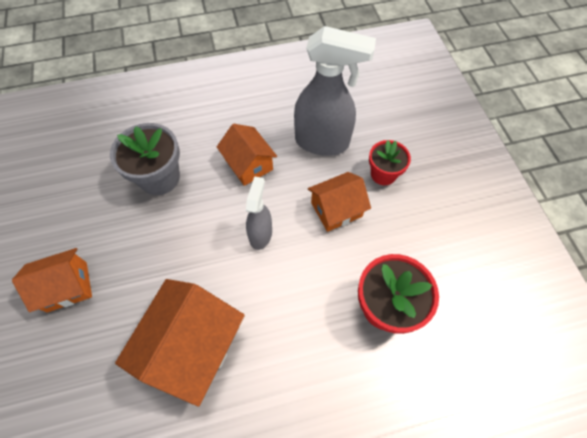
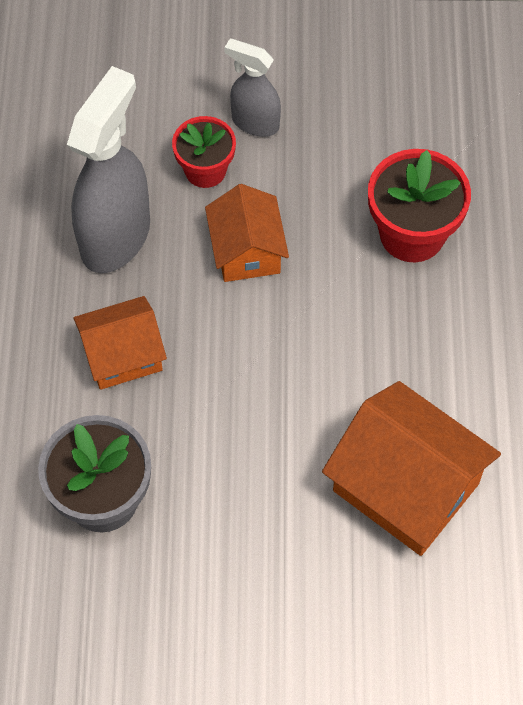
camera: 75 degrees left, 0 degrees up
(67, 286) = (266, 659): orange house -> none
(261, 234) = (257, 364): grey spray bottle -> grey spray bottle (254, 122)

